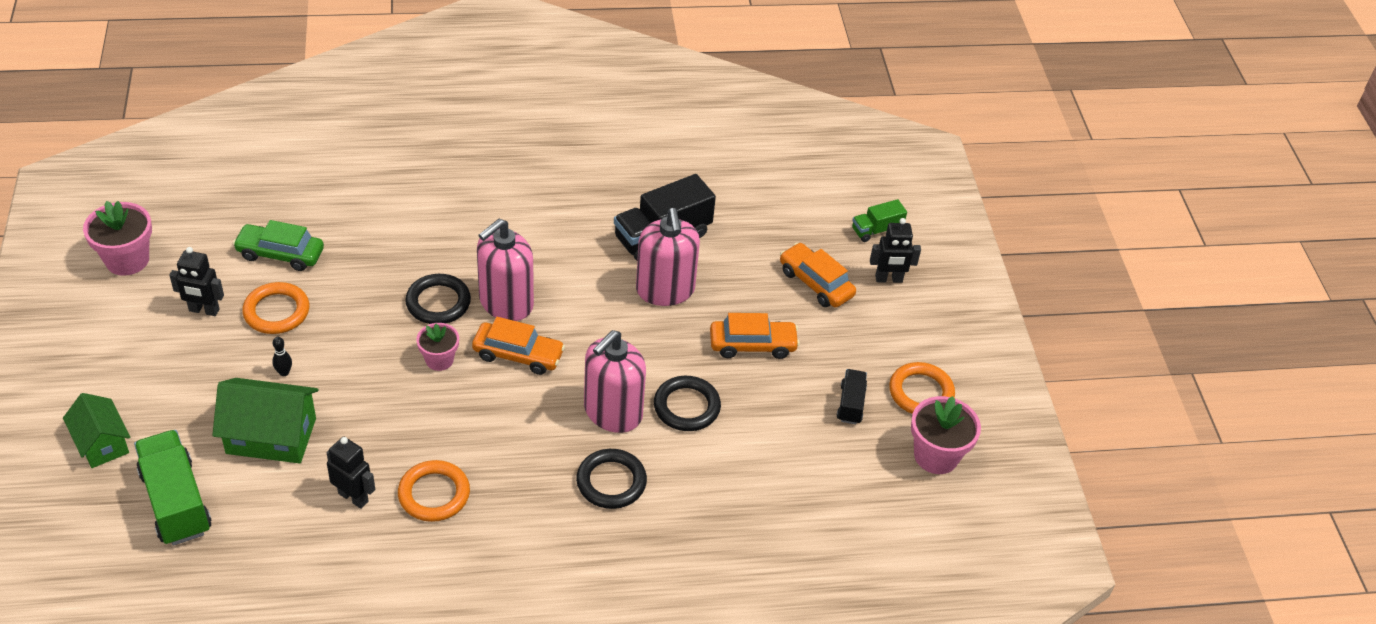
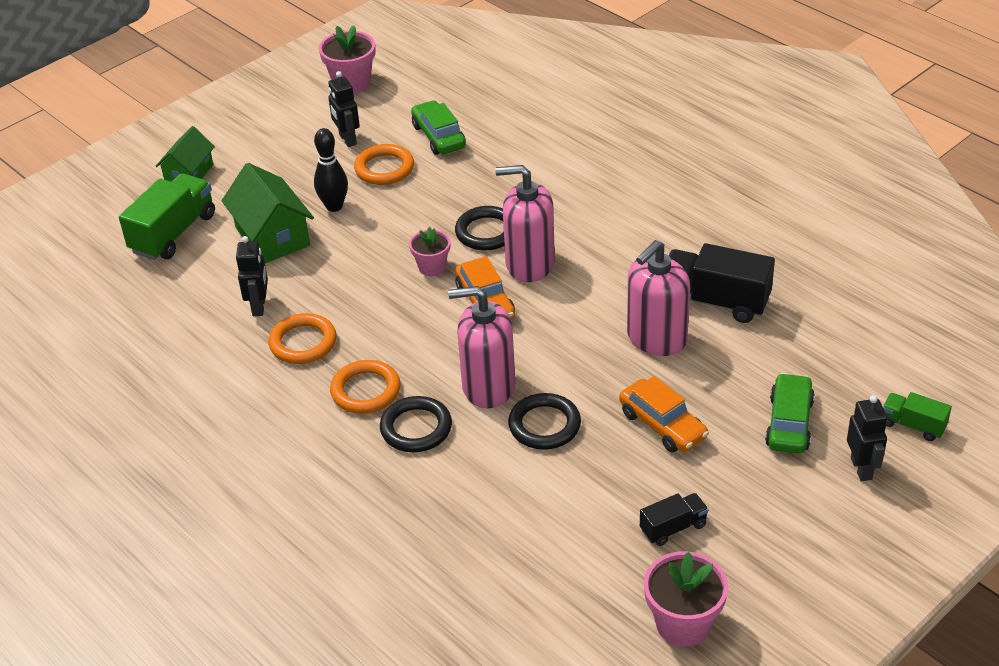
camera: 60 degrees right, 5 degrees down
(284, 372) = (334, 206): black bowling pin -> black bowling pin, size x1.94
(816, 283) = (789, 423): orange car -> green car
(888, 279) = (862, 468): black robot -> black robot turned 150 degrees counterclockwise
(921, 392) = (748, 570): orange ring -> orange ring (366, 391)

